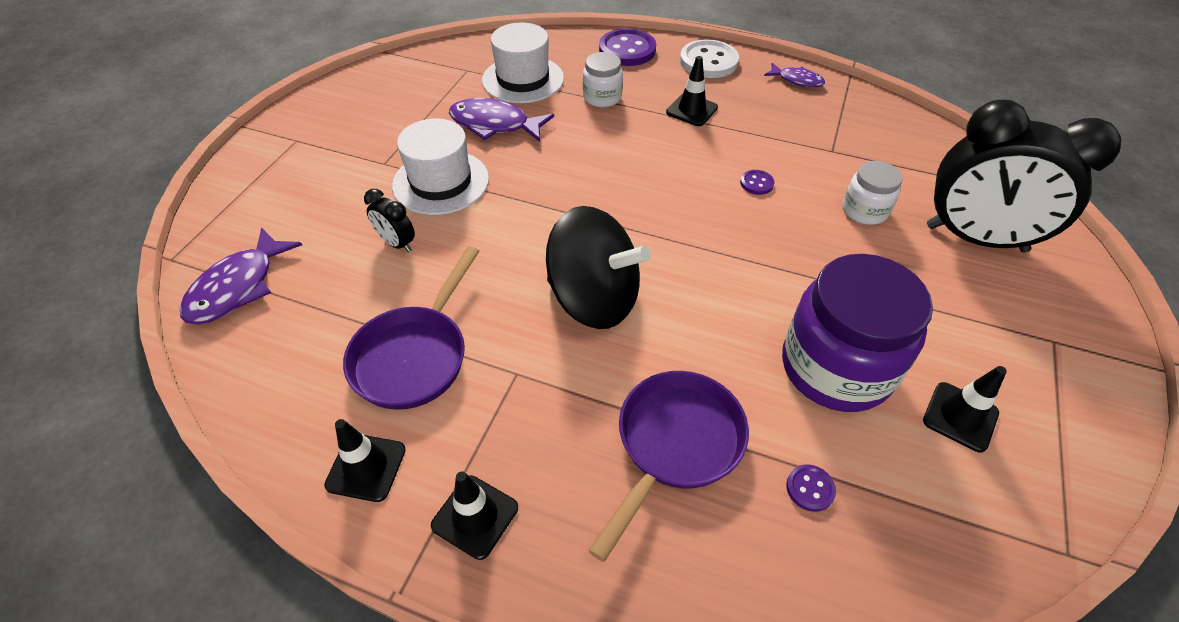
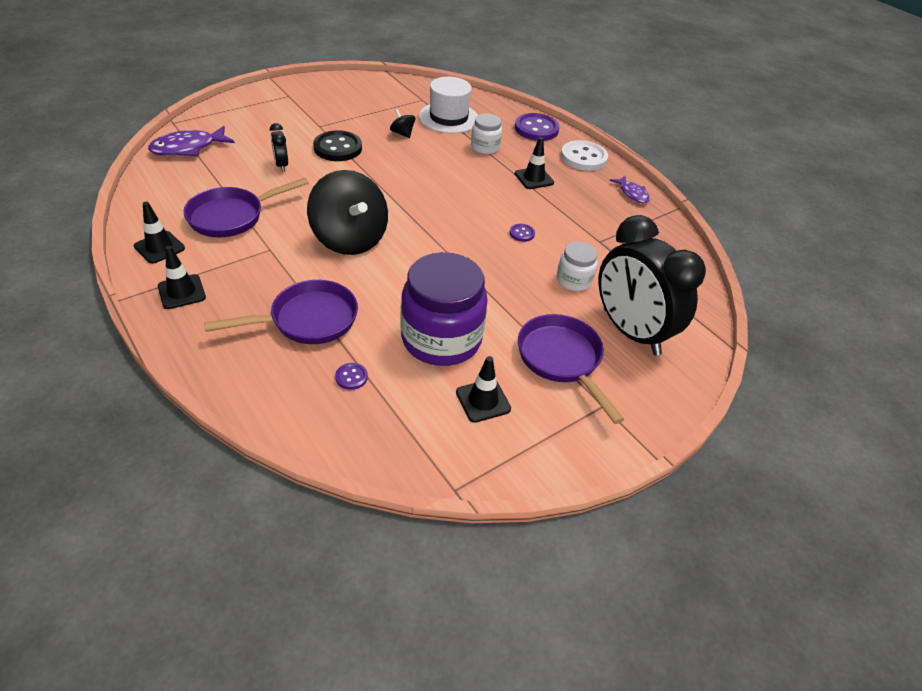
camera: 30 degrees right, 5 degrees down
(441, 182) = (338, 148): white hat -> black button
(495, 124) = (402, 133): purple fish -> black spinning top
(963, 313) = (562, 360): none -> purple pan

